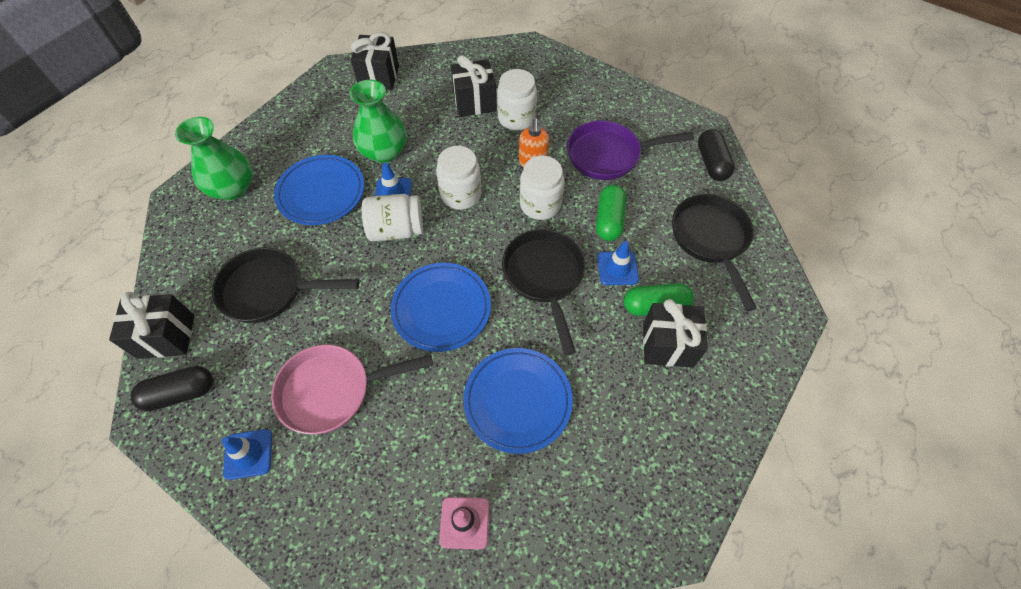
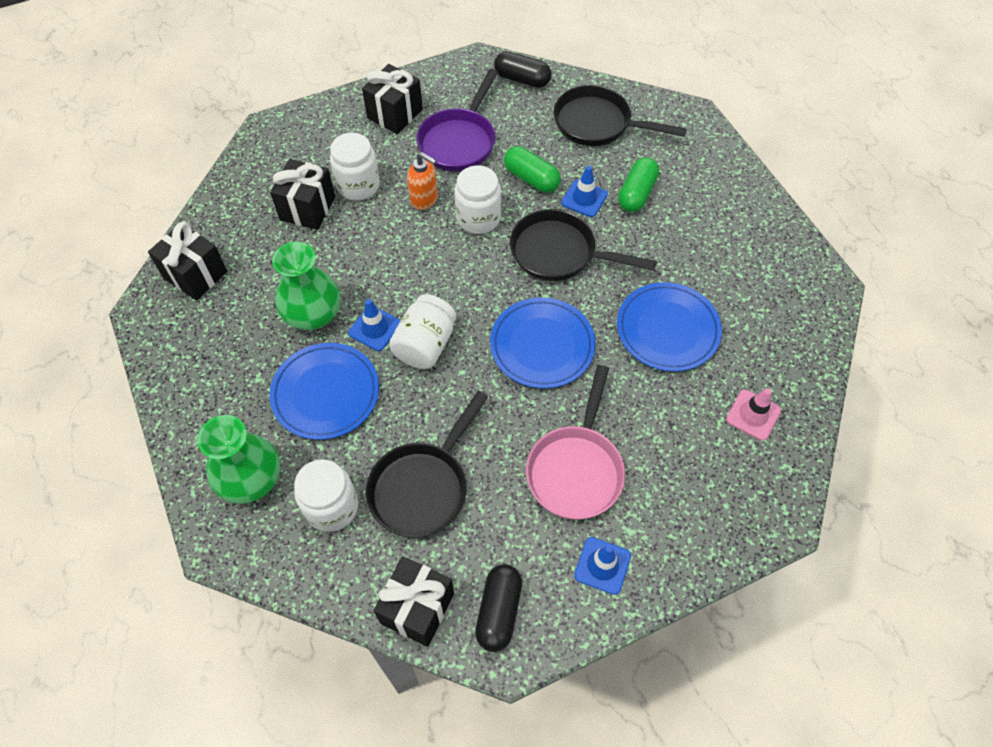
camera: 60 degrees left, 0 degrees up
(461, 195) = (421, 273): white jar -> white jar (331, 507)
(667, 345) = (676, 205): black gift -> black gift (395, 114)

